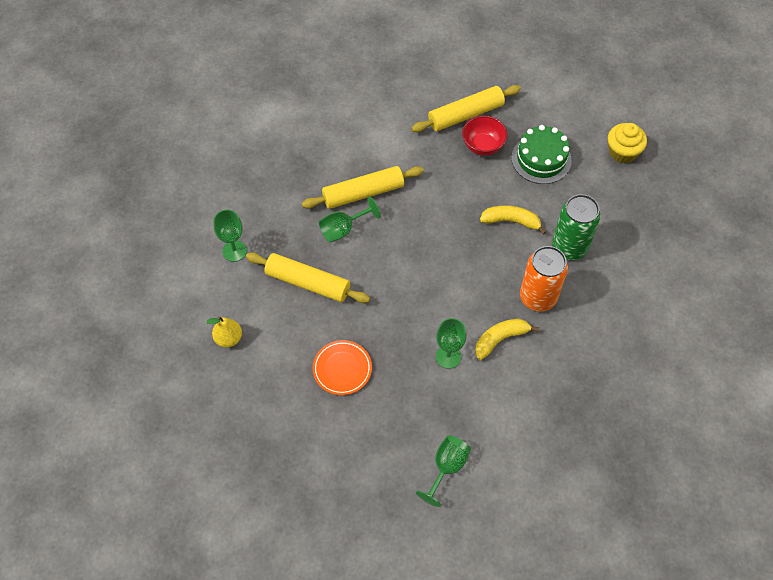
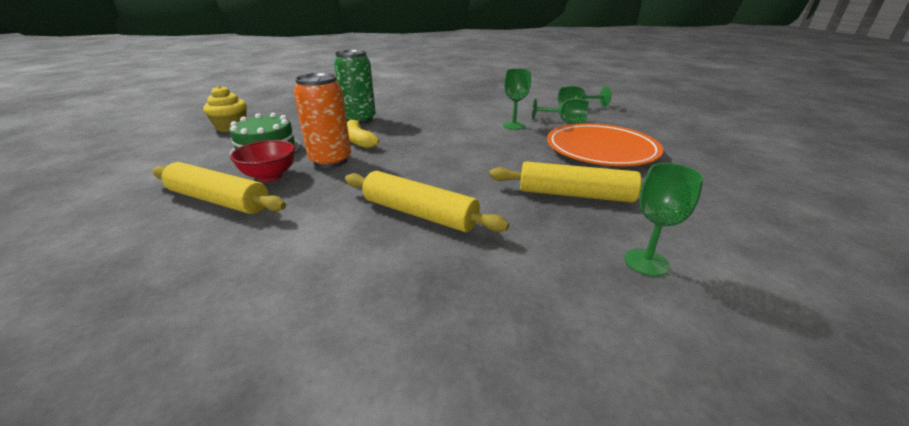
camera: 130 degrees left, 30 degrees down
(229, 338) = (711, 206): yellow pear -> none
(308, 283) = (575, 194): yellow rolling pin -> yellow rolling pin turned 60 degrees counterclockwise
(342, 369) = (601, 150): orange plate -> orange plate, size x1.84
(343, 229) = (485, 204): green goblet -> green goblet (565, 122)
(500, 339) = (470, 118): yellow banana -> none
(538, 297) = (419, 117): orange can -> orange can (330, 161)

